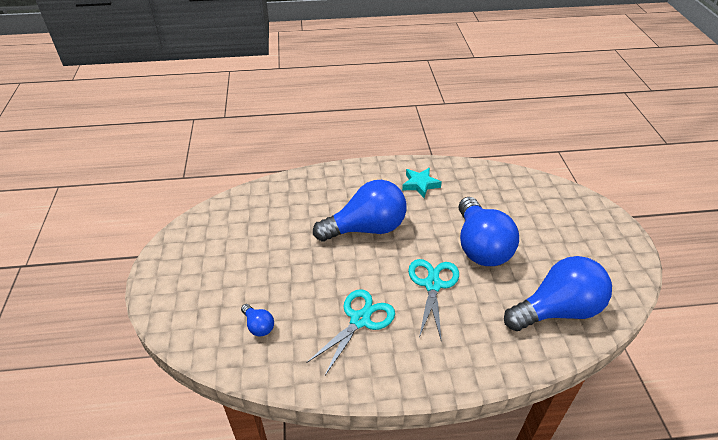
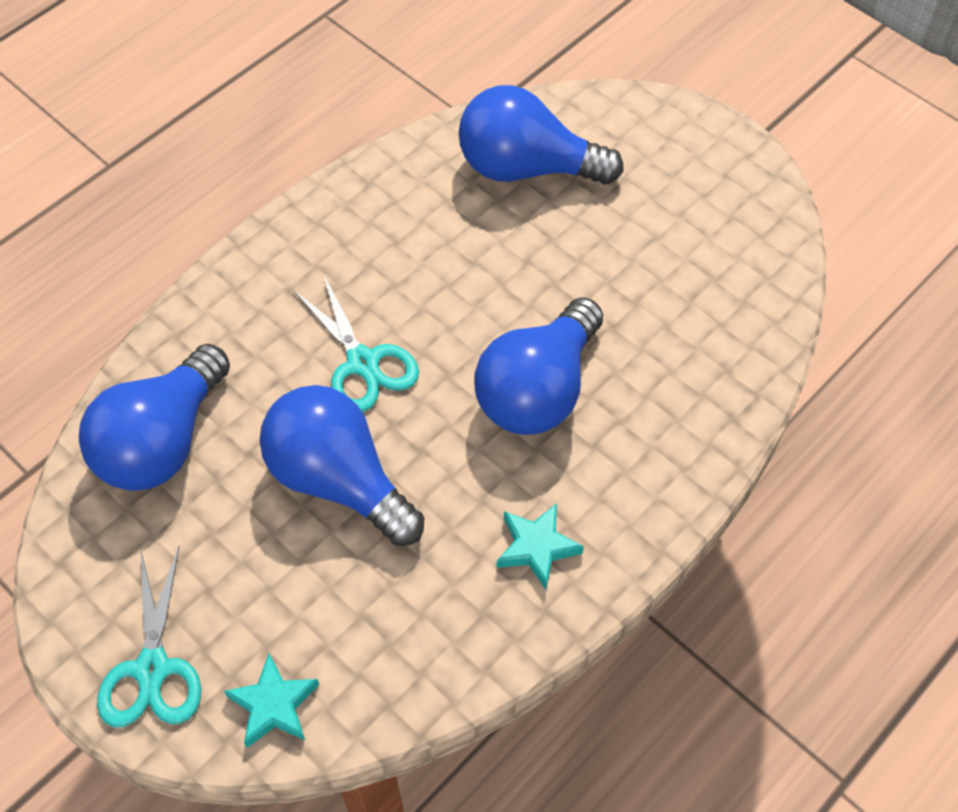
camera: 140 degrees right, 15 degrees up
(258, 326) = (527, 168): blue light bulb -> blue light bulb, size x2.36
(360, 320) = (416, 252): turquoise scissors -> turquoise scissors (152, 669)
(555, 196) = (274, 705): none -> turquoise star

